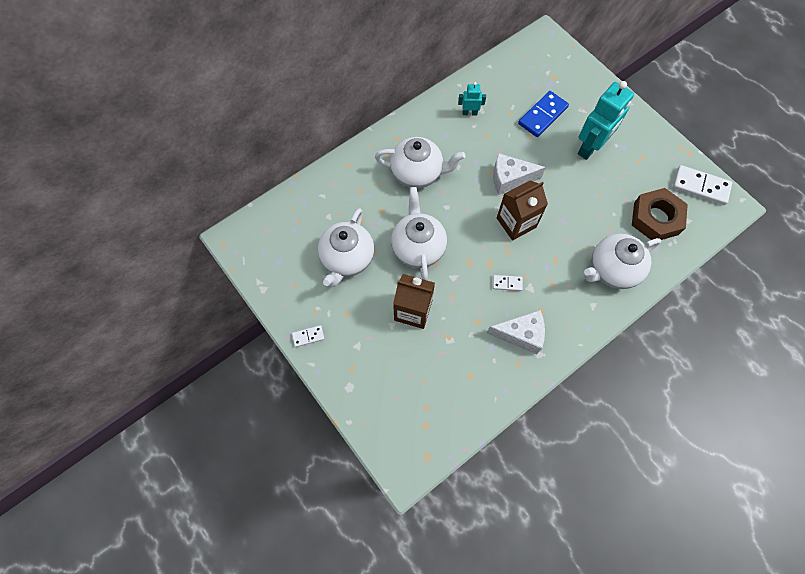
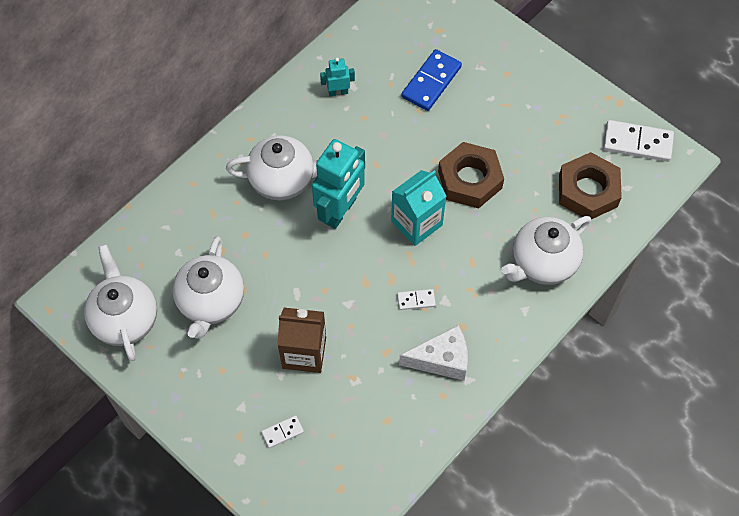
camera: 10 degrees left, 5 degrees down
(308, 336) = (178, 406): white domino -> white domino (282, 432)
(418, 247) = (298, 273): white teapot -> white teapot (125, 318)
(510, 179) = (401, 169): white cheese -> none
(516, 222) = (416, 223): brown carton -> turquoise carton
(562, 195) = (469, 180): none -> brown nut
(590, 147) = (496, 114): turquoise robot -> turquoise robot (340, 211)

